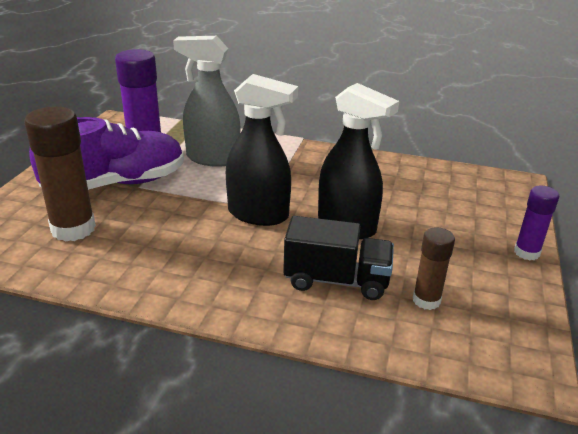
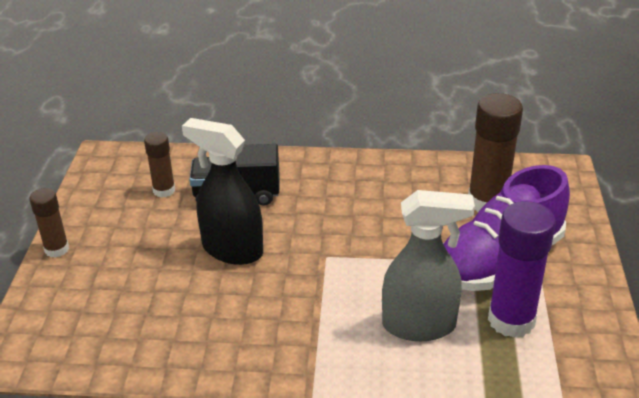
camera: 170 degrees right, 5 degrees up
(258, 214) = (325, 248): black spray bottle -> none
(526, 252) = (57, 249): purple glue stick -> brown glue stick

